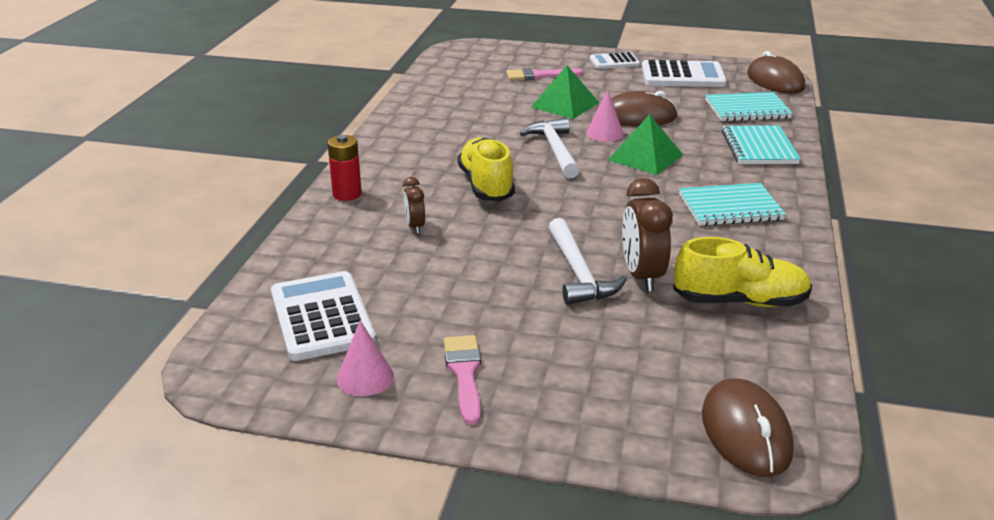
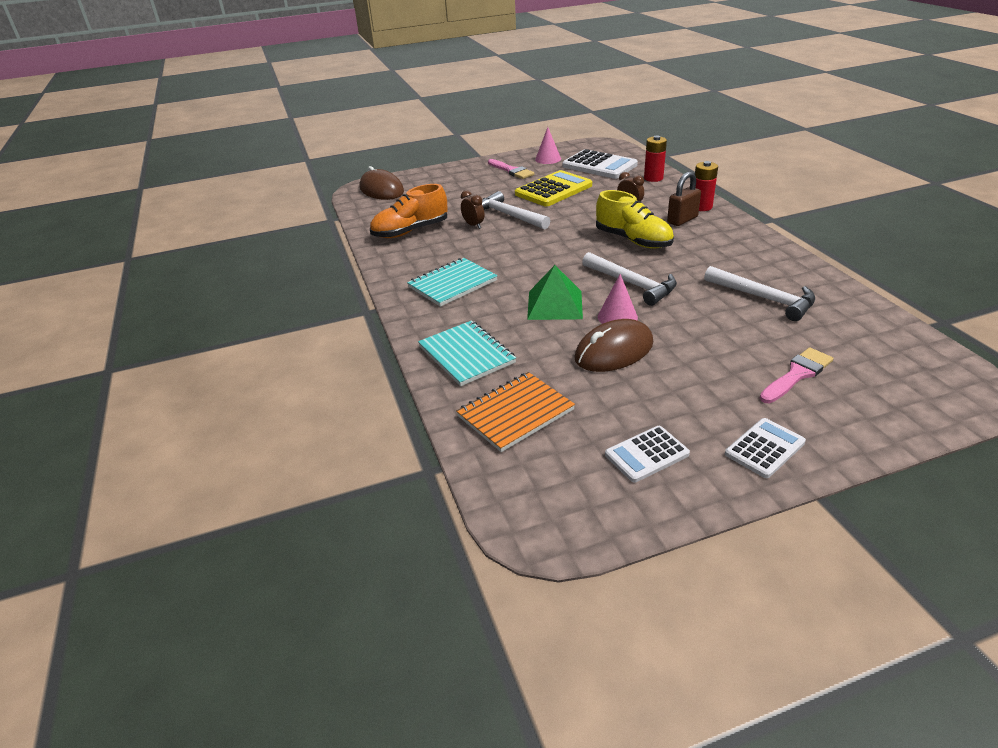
camera: 150 degrees right, 5 degrees up
(306, 257) = (653, 178): none -> red battery
(397, 188) = (682, 220): none -> brown padlock
(461, 294) = (553, 190): none -> yellow calculator
(473, 109) = (764, 298): none -> white hammer
(565, 104) = (701, 339): green pyramid -> none
(642, 276) = (473, 225): brown clock -> brown clock, size x0.55
(683, 76) = (646, 454): white calculator -> white calculator, size x0.59
(740, 301) = (410, 231): yellow shoe -> orange shoe
(747, 109) = (515, 413): turquoise notebook -> orange notebook
(775, 81) = (520, 501): brown mouse -> none

